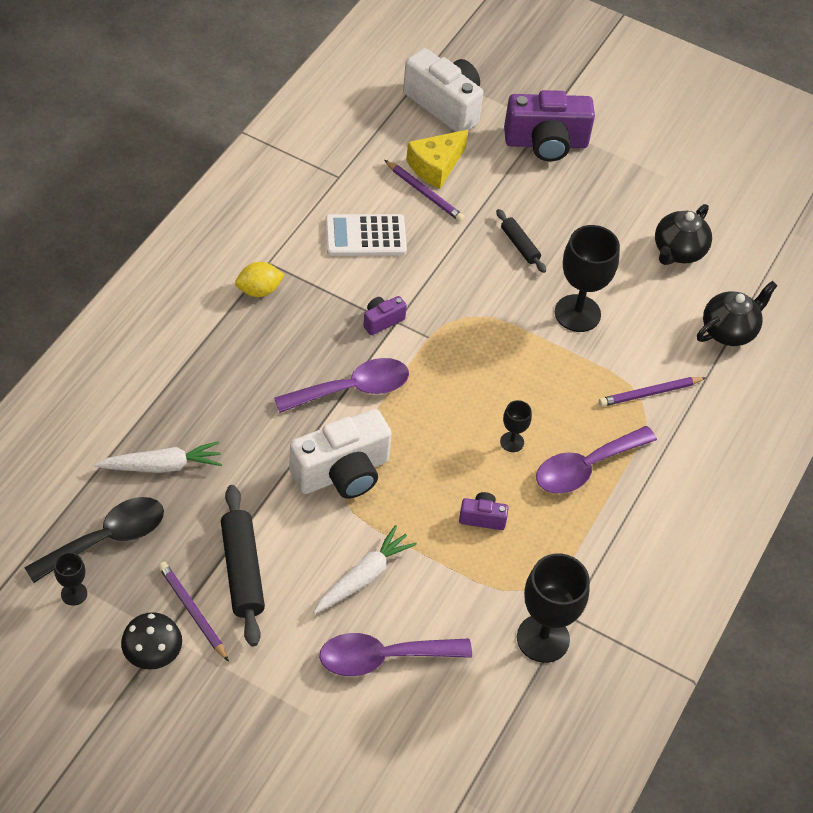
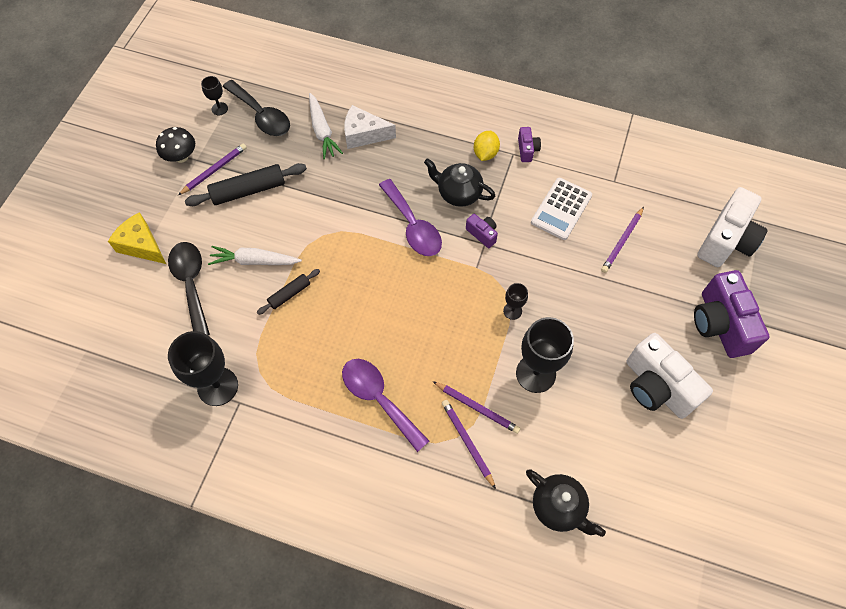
camera: 85 degrees right, 10 degrees up
(185, 417) = (364, 134): none -> white cheese
(259, 290) = (485, 153): yellow lemon -> yellow lemon turned 45 degrees clockwise
(342, 473) = (338, 233): white camera -> white camera (656, 387)
(363, 576) = (254, 261): white carrot -> white carrot turned 150 degrees clockwise
(365, 236) = (561, 209): white calculator -> white calculator turned 135 degrees counterclockwise
(383, 658) = (191, 284): purple spoon -> black spoon
(435, 166) = (655, 244): yellow cheese -> yellow cheese (142, 245)
(482, 518) = (317, 330): purple camera -> purple camera (527, 150)
(512, 442) = (391, 340): black goblet -> black goblet (512, 311)
(520, 245) = (594, 319): black rolling pin -> black rolling pin (289, 294)
(610, 375) = (477, 408): none -> purple pencil
(678, 251) = (637, 452): black teapot -> black teapot (458, 193)

